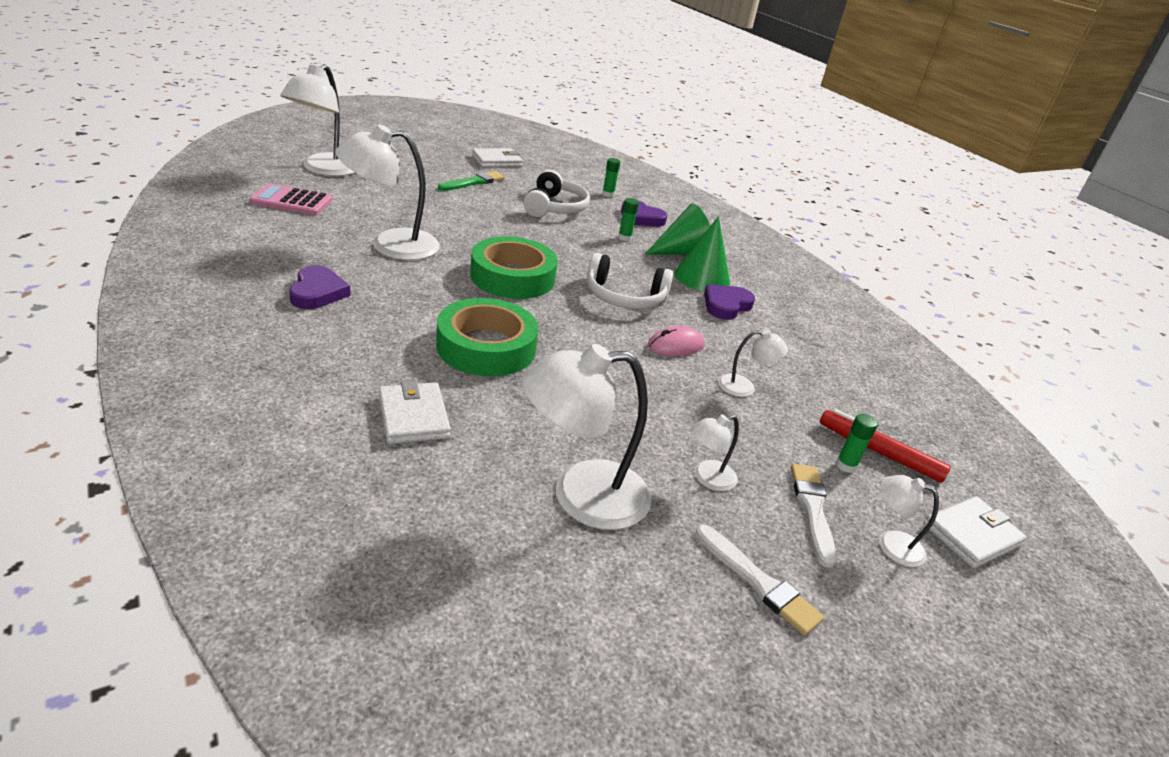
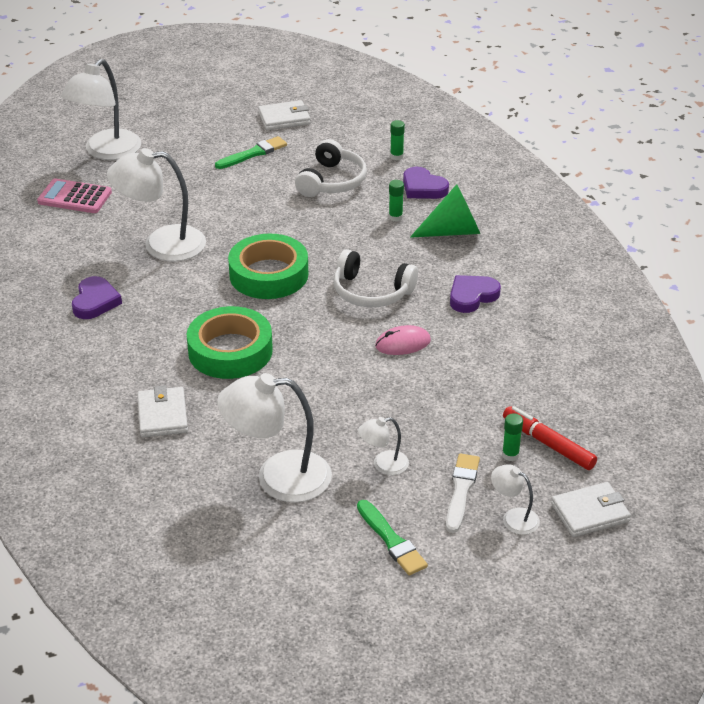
camera: 15 degrees right, 5 degrees up
(702, 277) = (460, 263): green cone -> none
(744, 387) = (451, 384): white lamp -> none
(758, 581) = (391, 540): white brush -> green brush

